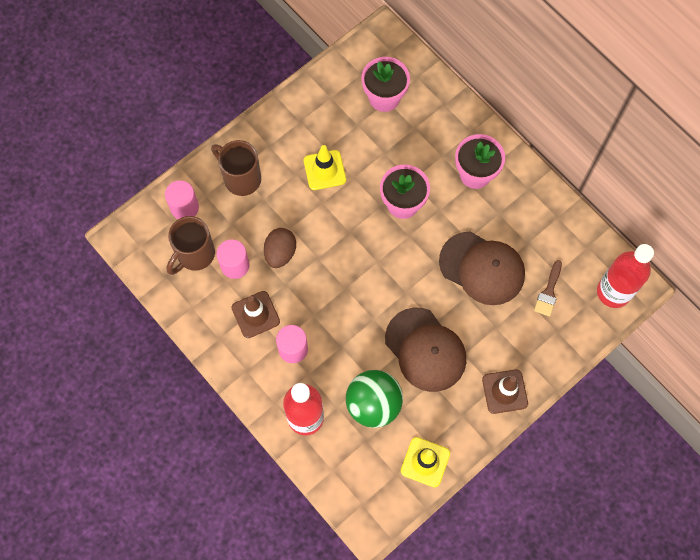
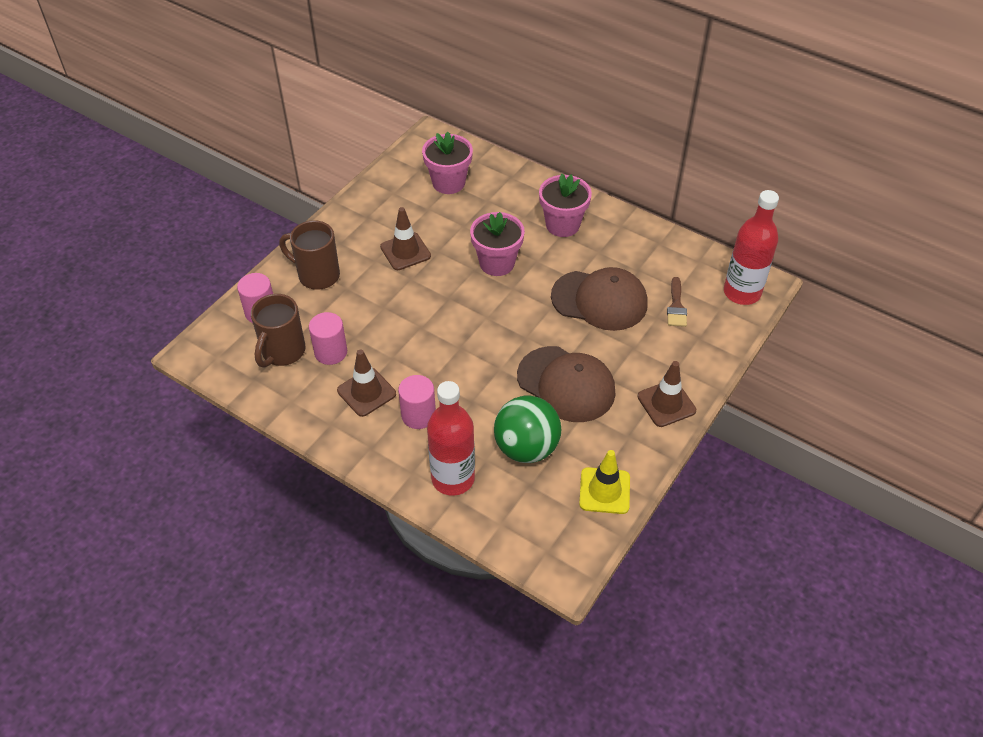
camera: 15 degrees left, 20 degrees down
(280, 253) = (378, 331): brown egg -> none
(324, 170) = (405, 251): yellow traffic cone -> brown traffic cone

